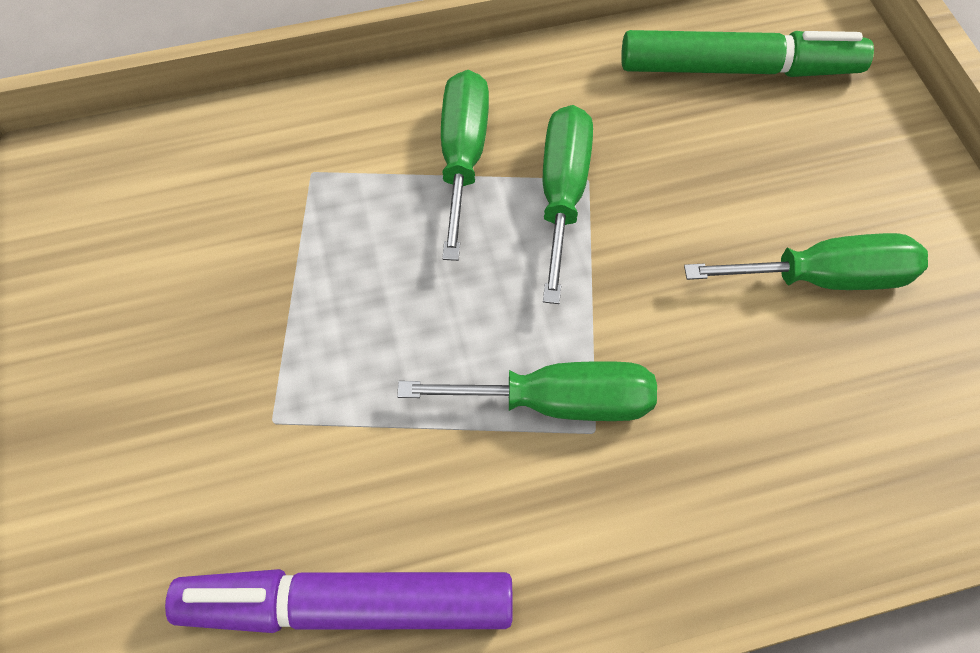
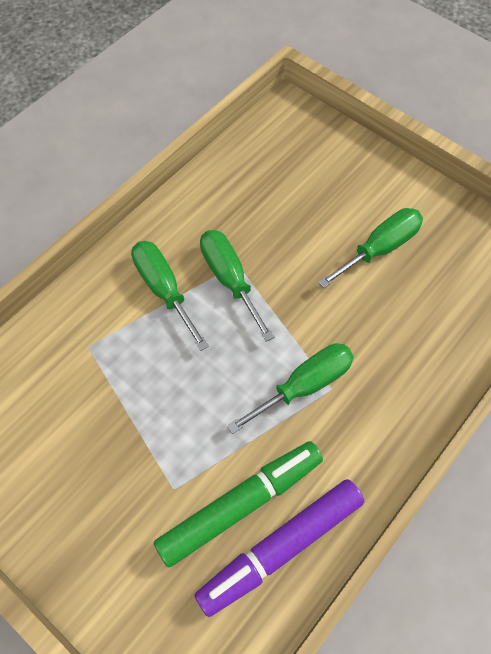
camera: 35 degrees left, 0 degrees up
(738, 69) = (268, 162): green marker -> green marker (240, 505)

